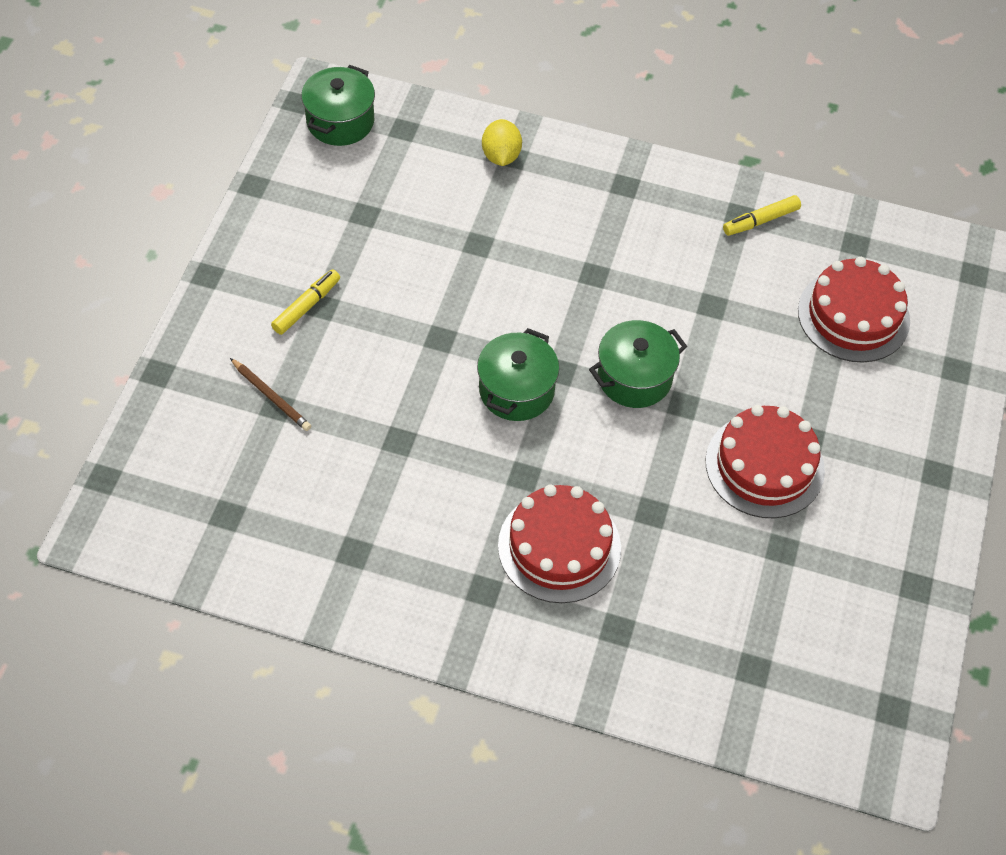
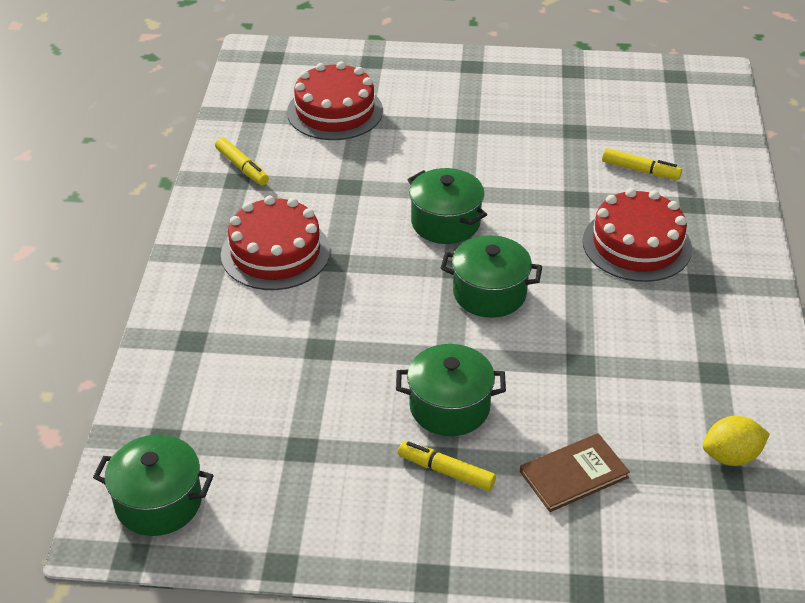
camera: 100 degrees left, 15 degrees down
(271, 396) = (574, 474): brown pencil -> brown book
(377, 324) = (449, 407): none -> green pot
(501, 156) = (192, 350): yellow lemon -> yellow lemon (731, 456)
(691, 595) = (640, 170): none -> yellow marker
(764, 465) = (503, 145): red cake -> red cake (275, 252)

